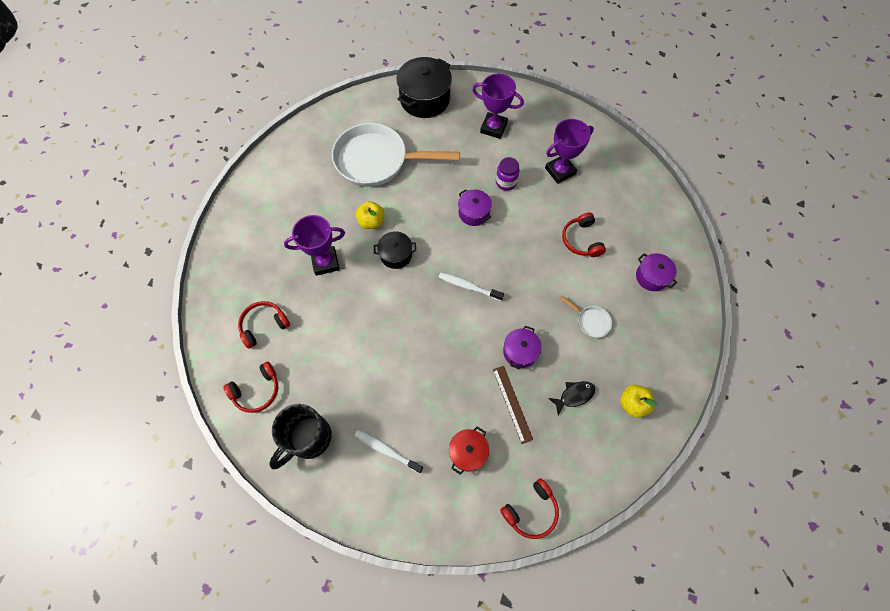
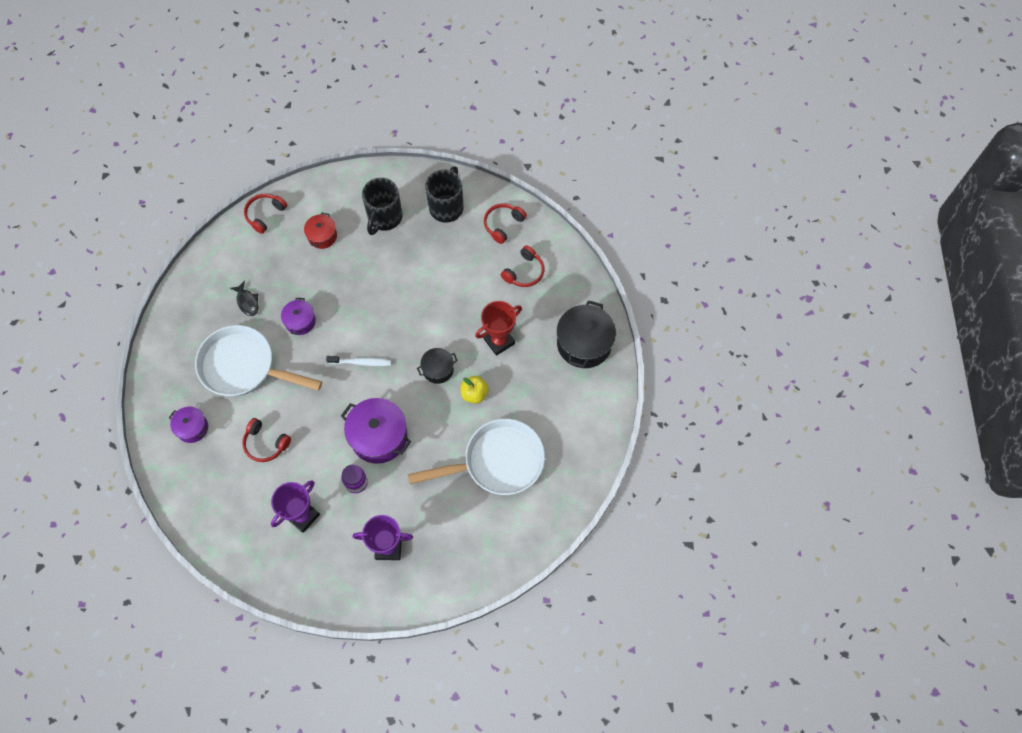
camera: 160 degrees right, 0 degrees up
(325, 262) = (499, 341): purple trophy -> red trophy
(387, 450) = (384, 218): white toothbrush -> black mug
(425, 99) = (478, 560): black pot -> black pot (584, 343)
(474, 213) = (379, 437): purple pot -> purple pot, size x1.78
(512, 404) = (296, 280): brown ruler -> none
(574, 395) = (247, 302): black fish -> black fish turned 75 degrees counterclockwise
(581, 240) = (265, 443): red headphones -> red headphones turned 150 degrees clockwise
(590, 321) = (243, 367): white pan -> white pan, size x2.47
(632, 403) = (198, 311): yellow apple -> none

